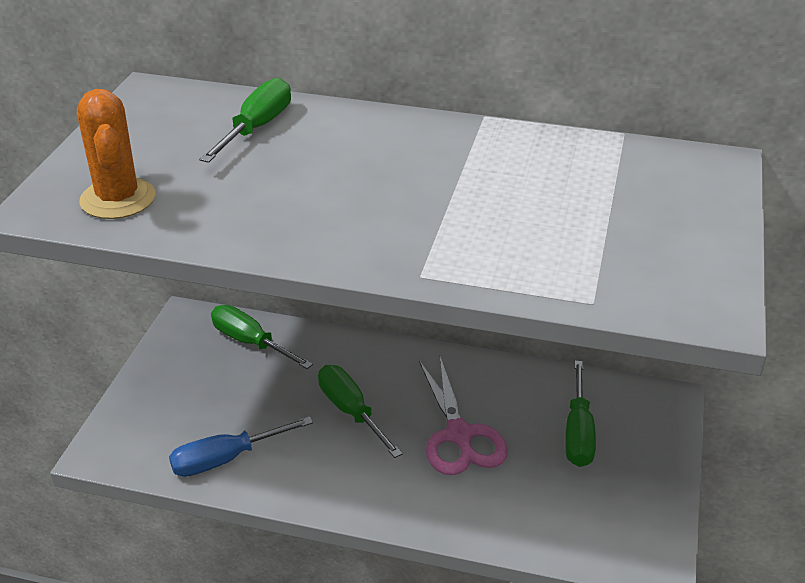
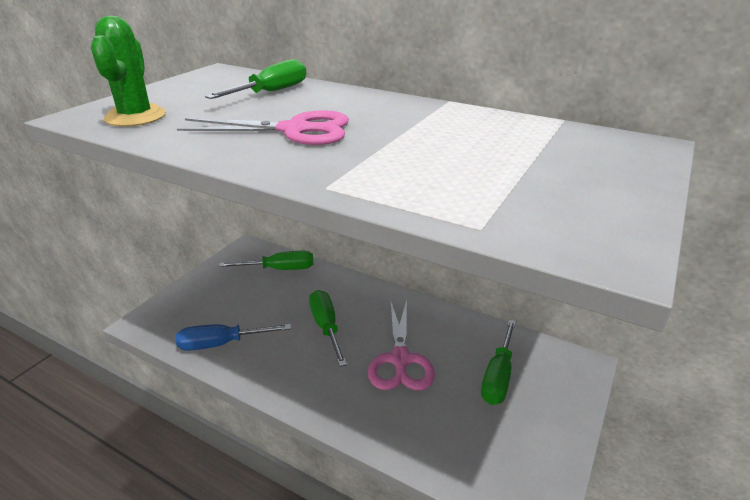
camera: 15 degrees right, 5 degrees down
(118, 199) = (135, 117): orange cactus -> green cactus
(251, 342) = (279, 269): green screwdriver -> green screwdriver turned 120 degrees clockwise
(333, 195) = (295, 130): none -> pink scissors

